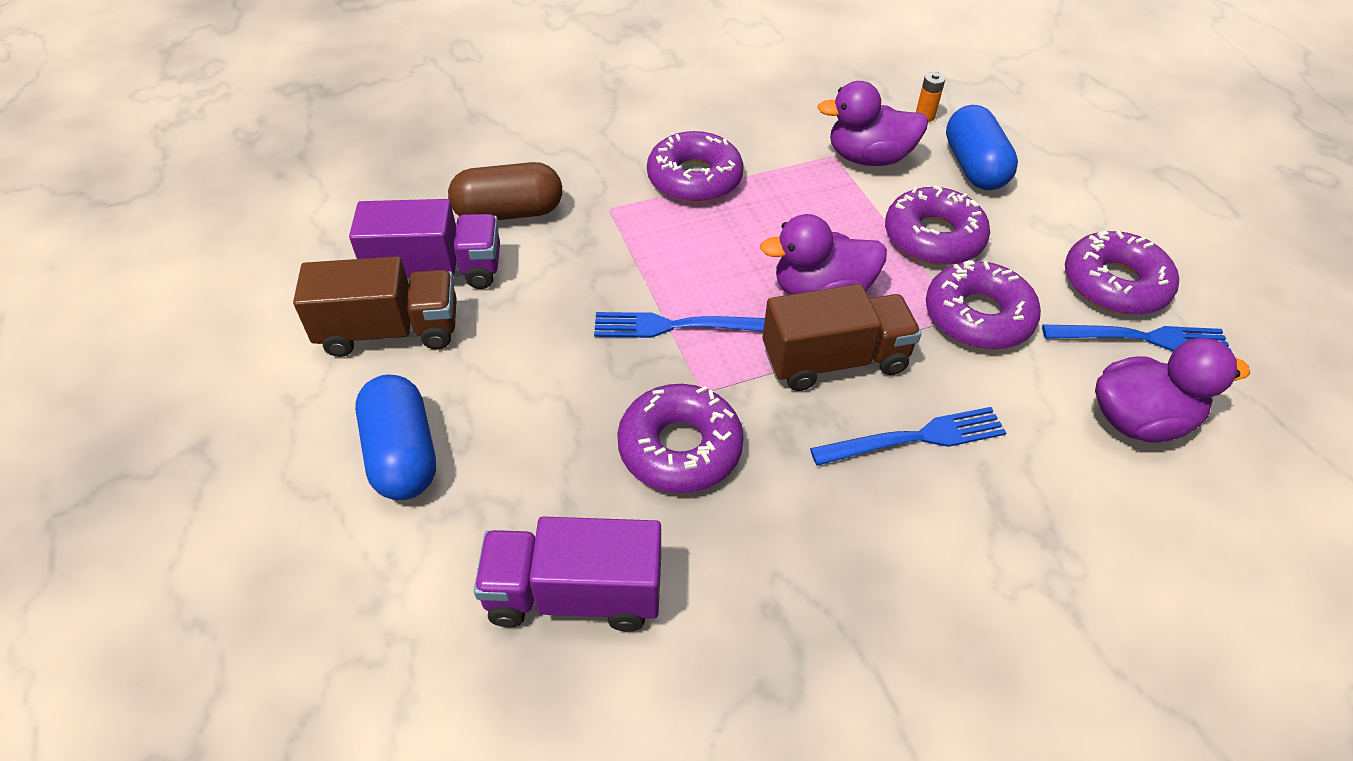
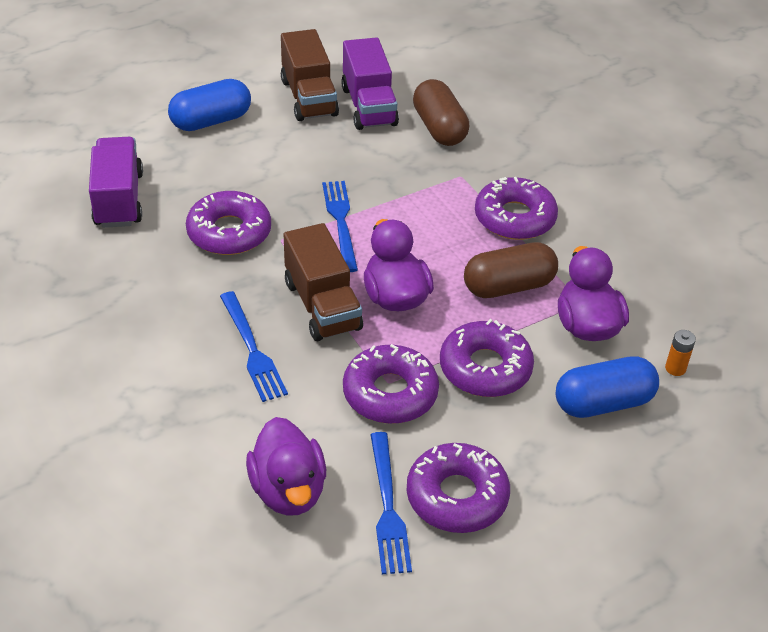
camera: 80 degrees right, 5 degrees down
(807, 201) = (508, 286): none -> brown capsule

